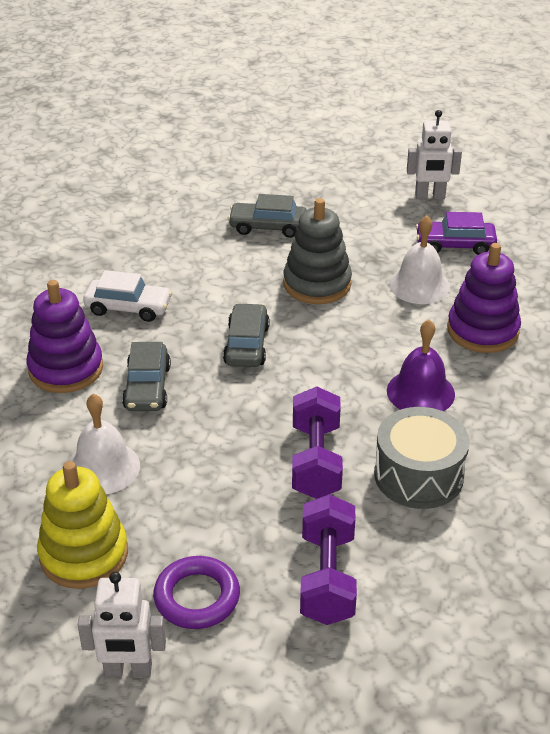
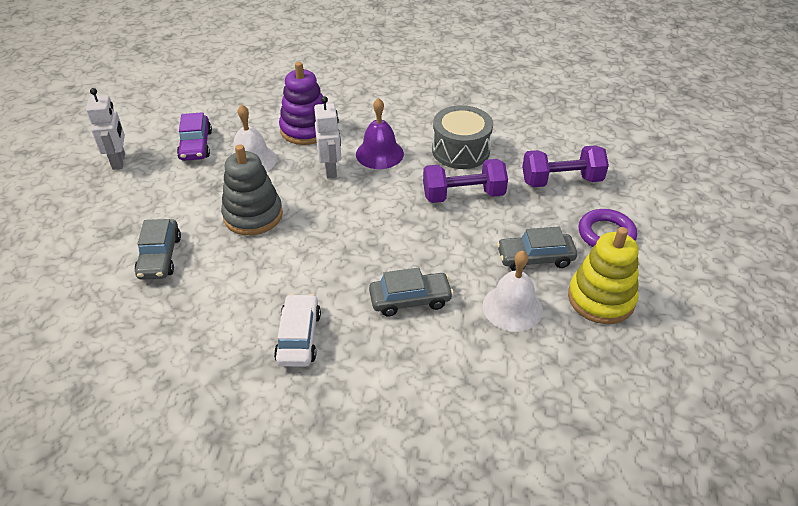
camera: 100 degrees left, 5 degrees up
(66, 369) = (399, 364): purple stacking toy -> none
(128, 670) = (677, 255): white robot -> white robot (331, 170)
(246, 345) = (342, 247): grey car -> grey car (535, 258)

